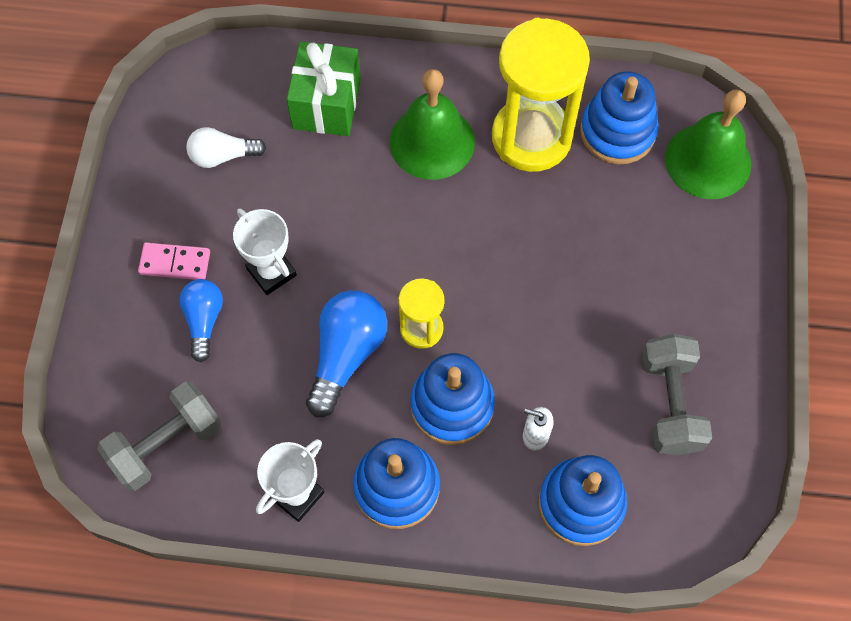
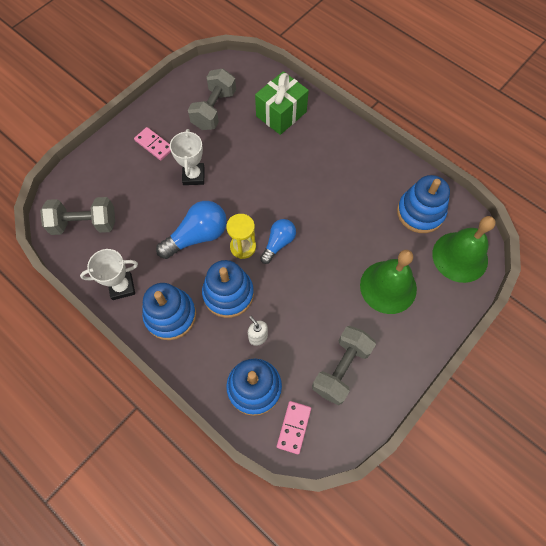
camera: 35 degrees right, 0 degrees up
(204, 320) = (146, 179): blue light bulb -> blue light bulb (278, 243)
(223, 156) = (214, 110): white light bulb -> grey dumbbell
(432, 142) = (319, 161): green bell -> green bell (388, 287)
(531, 137) = (371, 188): yellow hourglass -> none
(667, 517) = (293, 427): none -> pink domino

